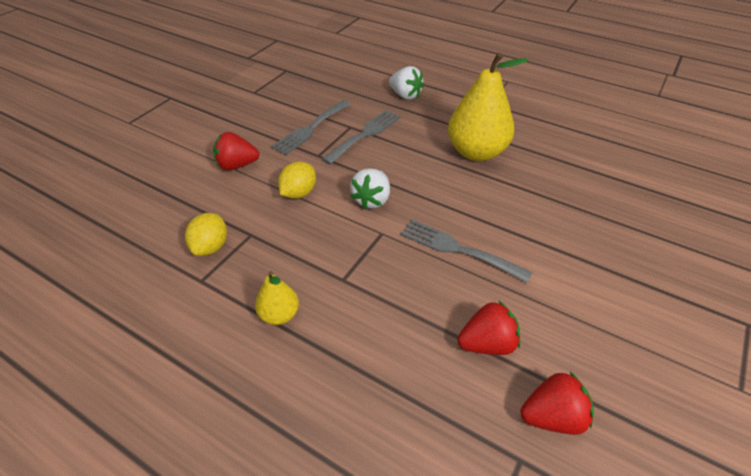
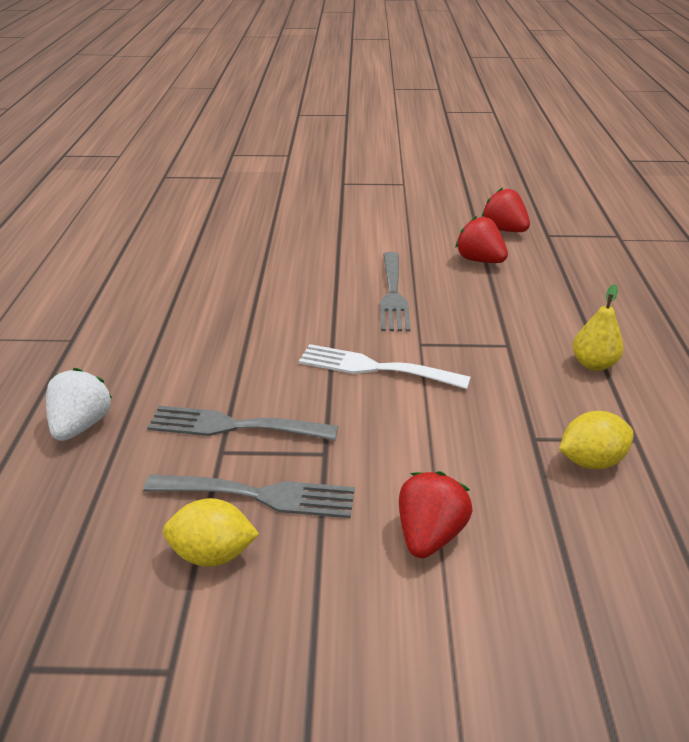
camera: 120 degrees left, 10 degrees down
(237, 165) = (430, 535): red strawberry -> red strawberry turned 120 degrees counterclockwise
(299, 193) = (422, 432): yellow lemon -> yellow lemon (213, 554)
(372, 200) = (375, 368): white strawberry -> white fork
(476, 152) = (211, 322): yellow pear -> none

